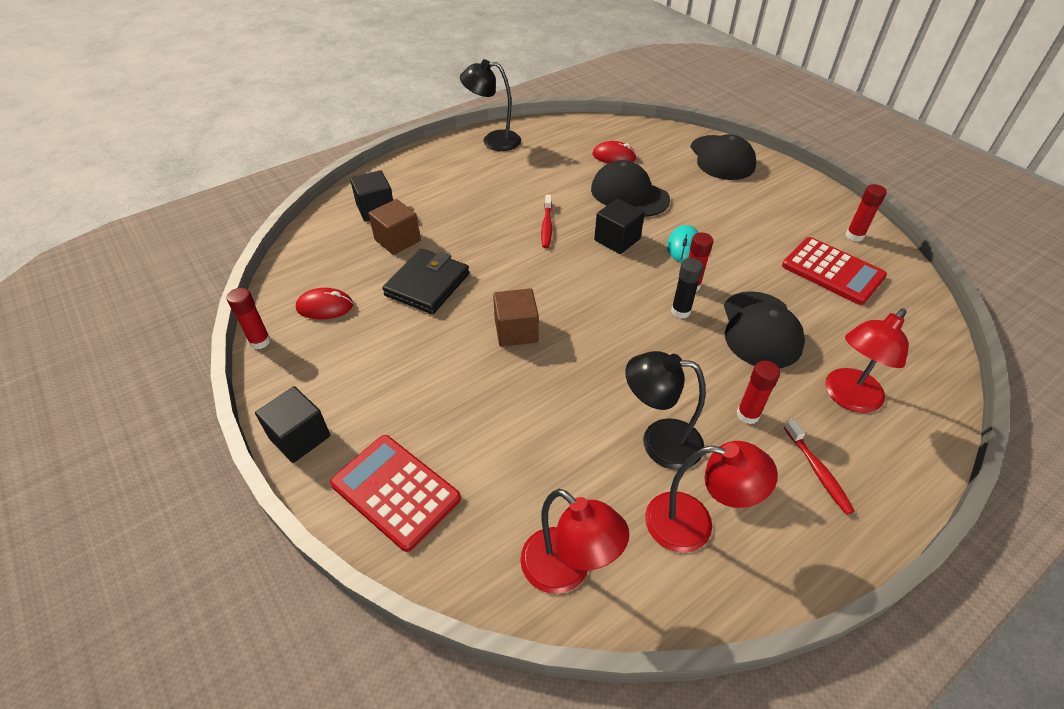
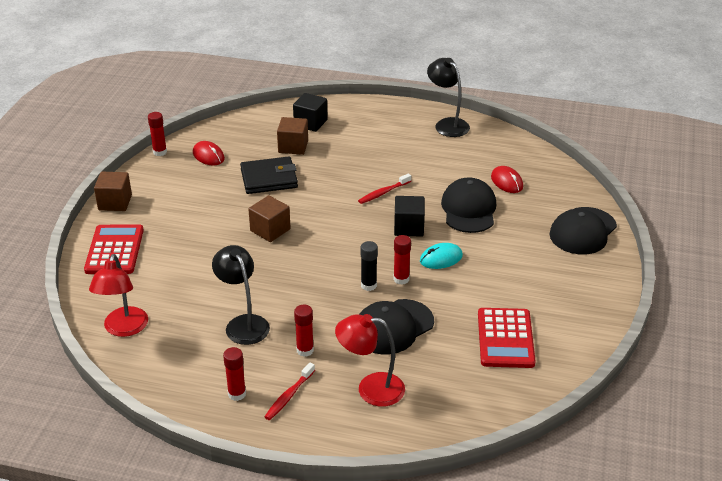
camera: 50 degrees right, 10 degrees down
(300, 437) = (115, 202): black cube -> brown cube
(693, 524) = (197, 361): red lamp -> none
(854, 236) = (569, 335): red glue stick -> red glue stick (237, 394)

